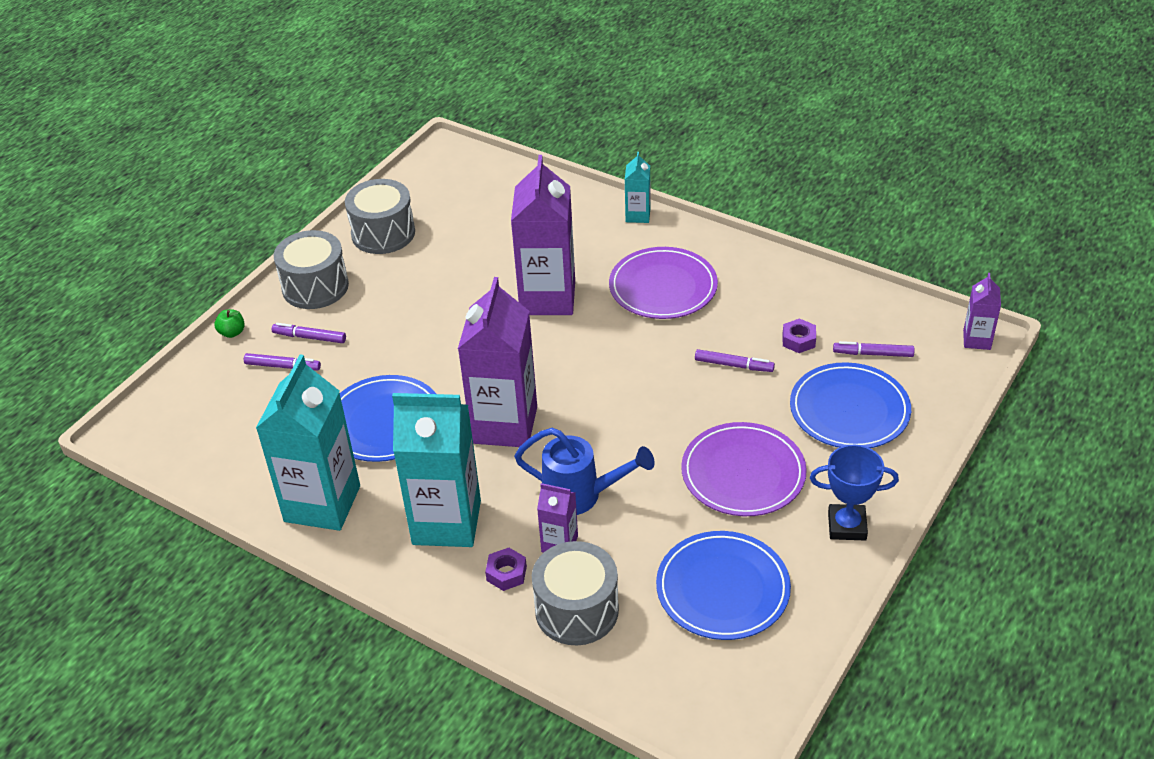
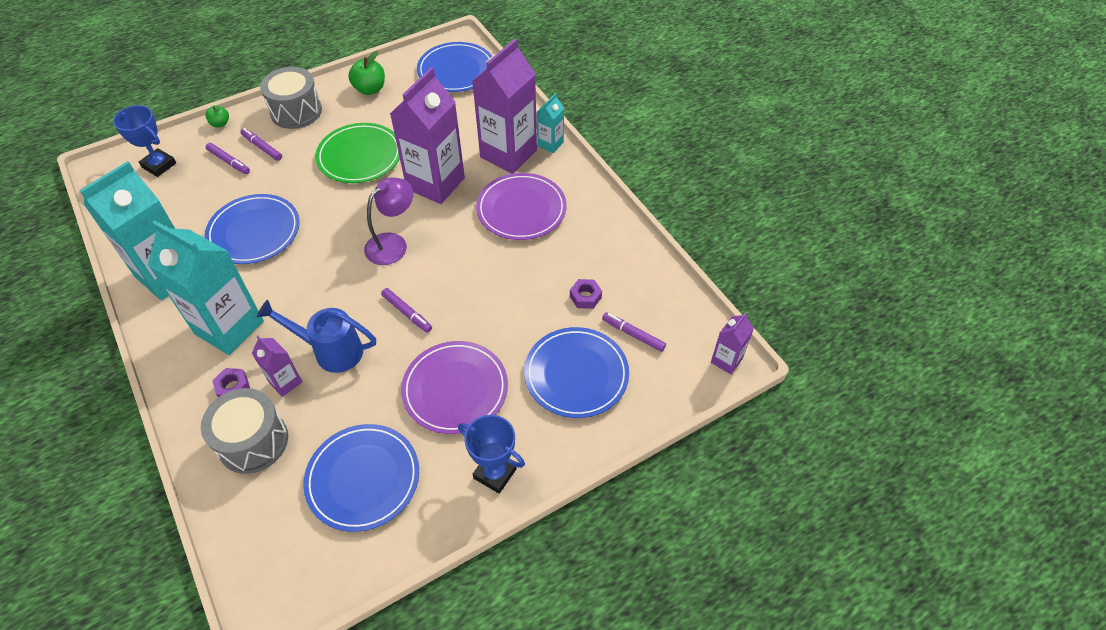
camera: 25 degrees right, 10 degrees up
(197, 402) = (159, 165): none -> blue trophy
(383, 233) = (370, 89): grey drum -> green apple
(436, 303) = (360, 156): none -> green plate
(467, 180) = (456, 70): none -> blue plate
(504, 425) = (327, 270): purple carton -> purple carton (508, 154)
(554, 372) = (393, 243): none -> purple lamp
(581, 495) = (330, 351): blue watering can -> blue watering can turned 150 degrees clockwise
(733, 365) = (521, 296): purple marker -> purple marker (407, 313)

